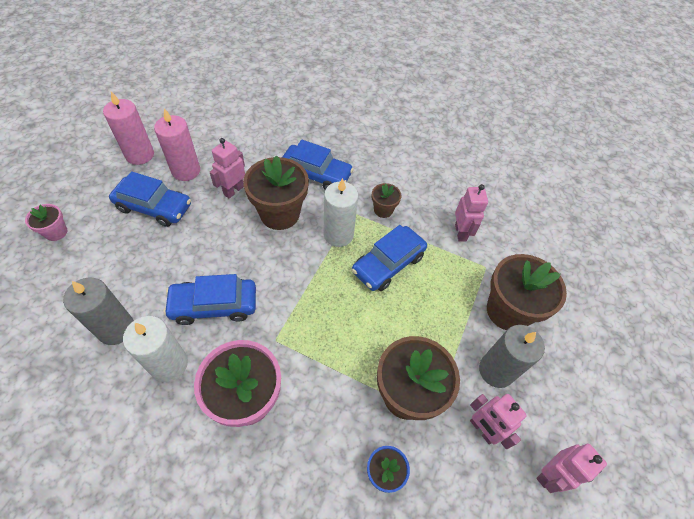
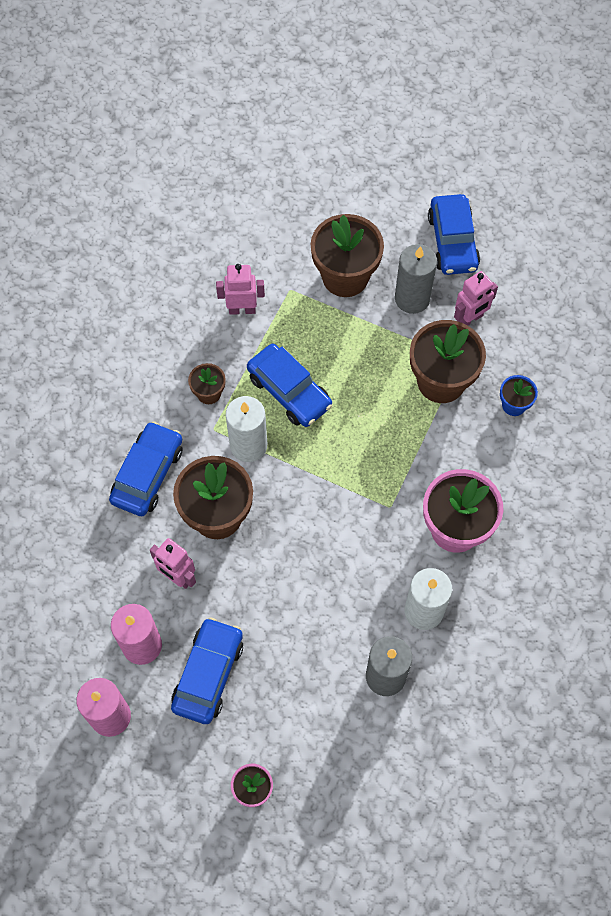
camera: 85 degrees left, 10 degrees up
(214, 305) = (351, 576): blue car -> blue car (452, 242)
(550, 474) = (504, 271): pink robot -> none

